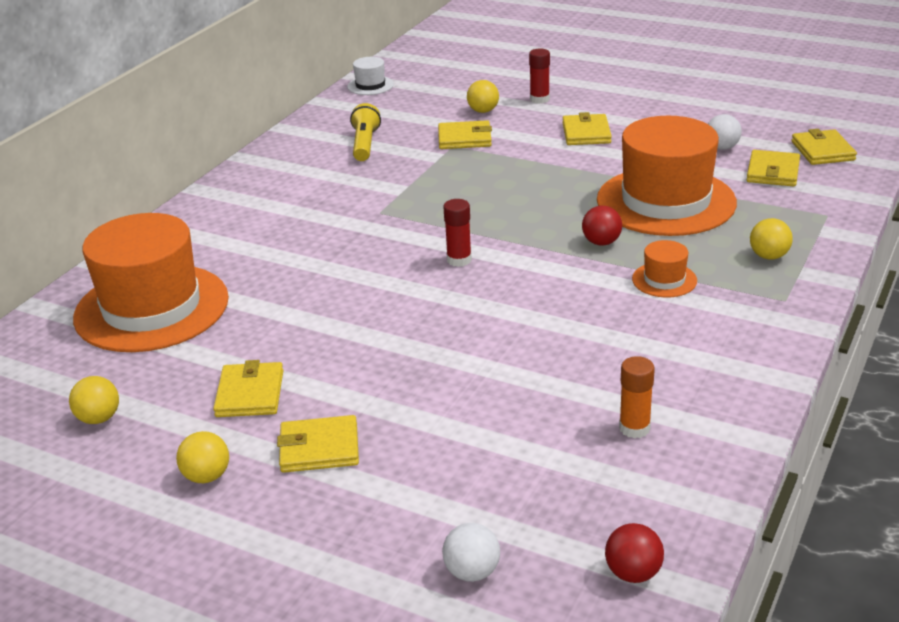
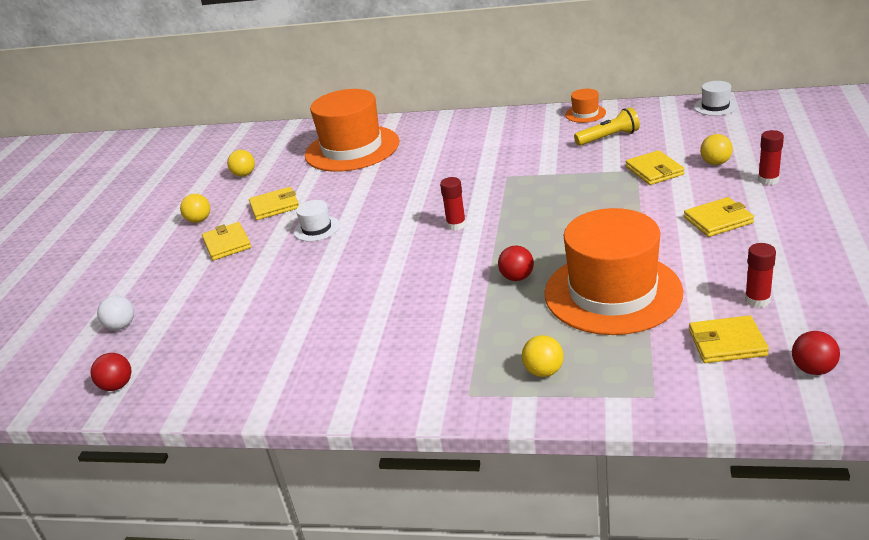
camera: 75 degrees right, 0 degrees up
(360, 361) = (316, 228): none -> white hat
(634, 428) = (264, 353): orange glue stick -> none
(664, 280) = (472, 322): orange hat -> orange hat (585, 114)
(722, 147) = (757, 300): white ball -> red glue stick
(823, 151) = (813, 369): yellow wallet -> red ball

